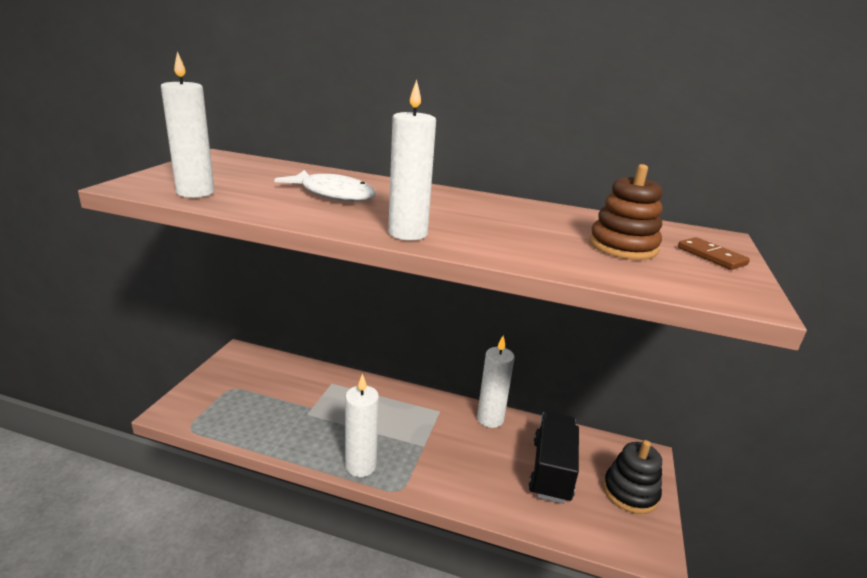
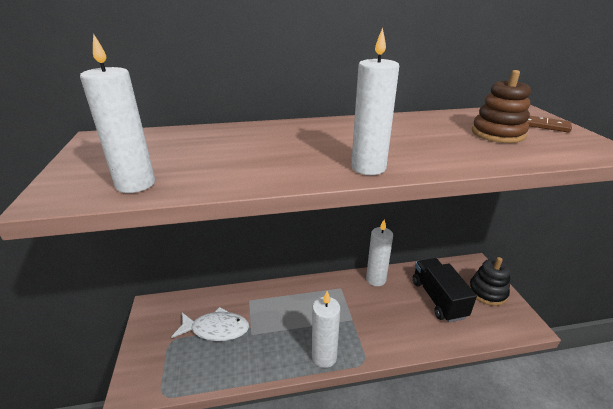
camera: 25 degrees left, 5 degrees up
(333, 194) = (259, 148): white fish -> white fish (216, 329)

